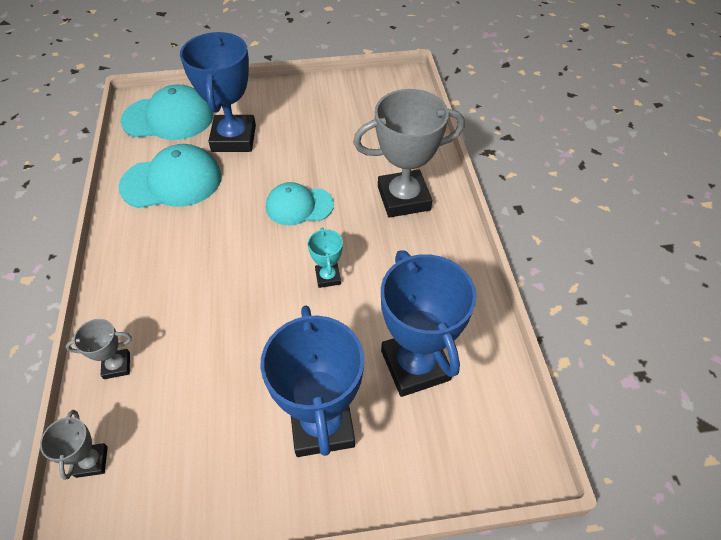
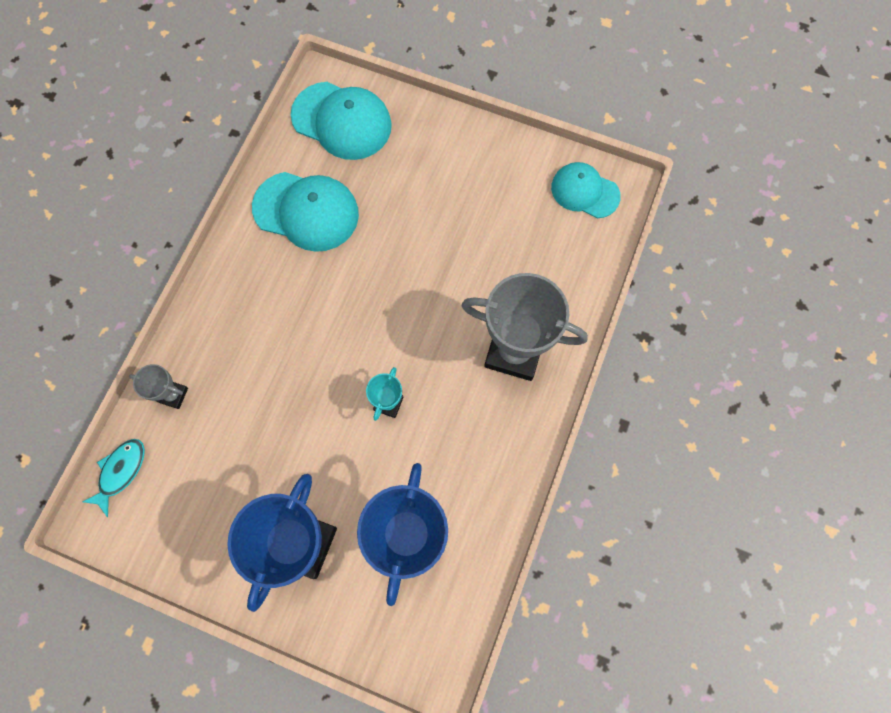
camera: 30 degrees right, 20 degrees up
(92, 461) = (121, 472): grey trophy -> turquoise fish
(234, 138) = (392, 183): blue trophy -> none
(299, 206) = (408, 306): turquoise cap -> turquoise cap (585, 191)

